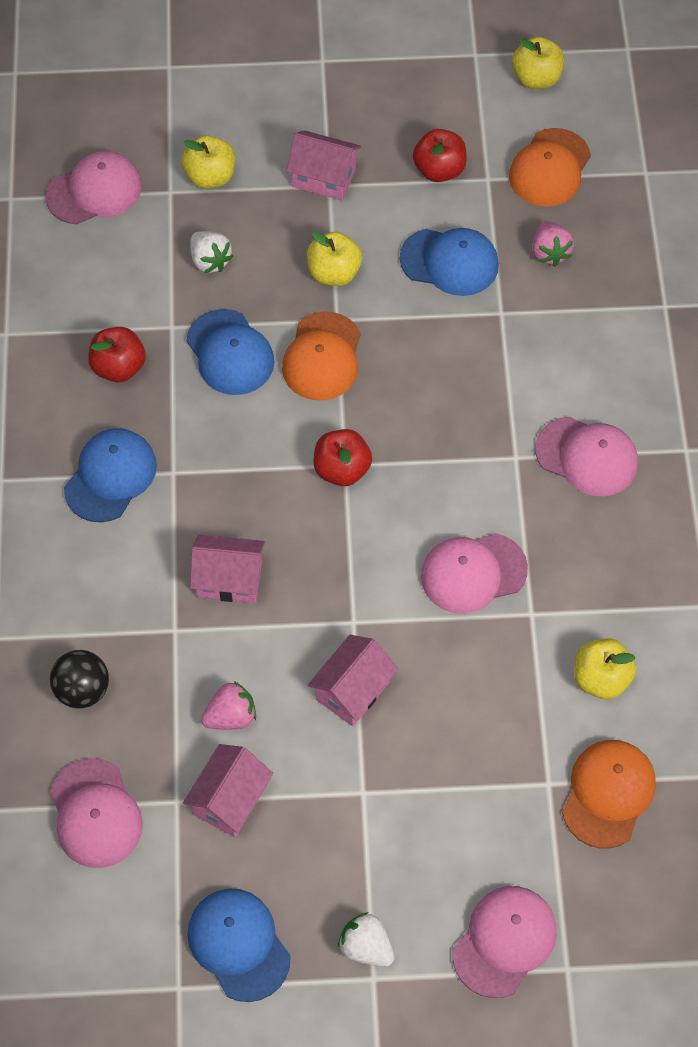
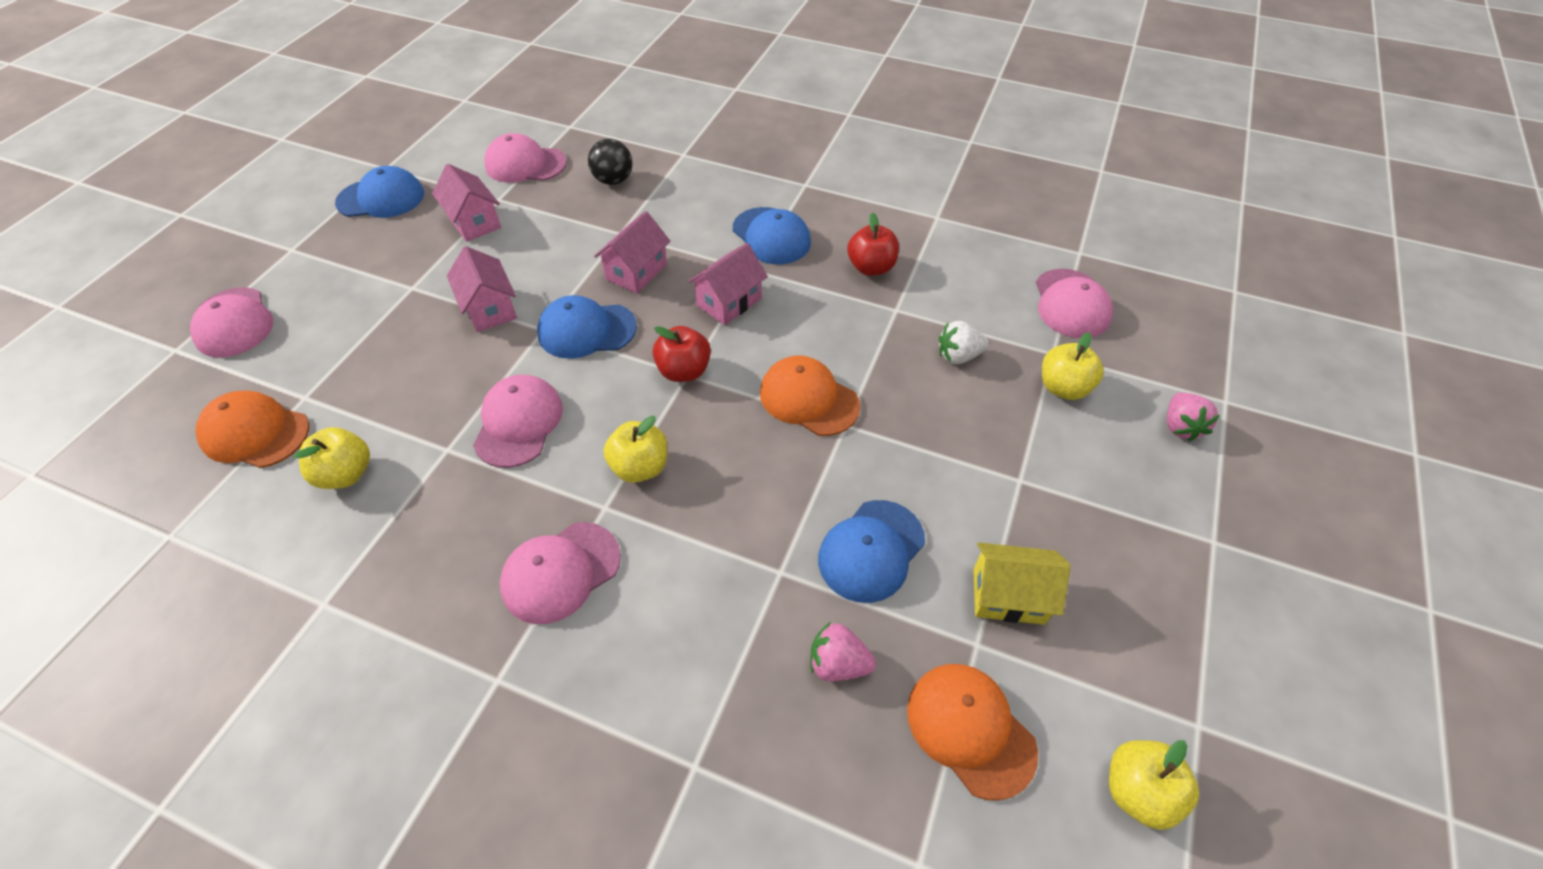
camera: 115 degrees right, 10 degrees down
(230, 352) = (848, 338): blue cap -> blue cap (587, 330)
(231, 716) = (531, 240): pink strawberry -> pink strawberry (1180, 427)
(324, 178) = (1032, 479): pink house -> pink house (729, 302)
(334, 273) = (903, 443): yellow apple -> yellow apple (640, 467)
(366, 947) = (313, 253): white strawberry -> none
(439, 170) = (1008, 596): red apple -> yellow house
(608, 794) = (255, 433): orange cap -> orange cap turned 150 degrees clockwise

